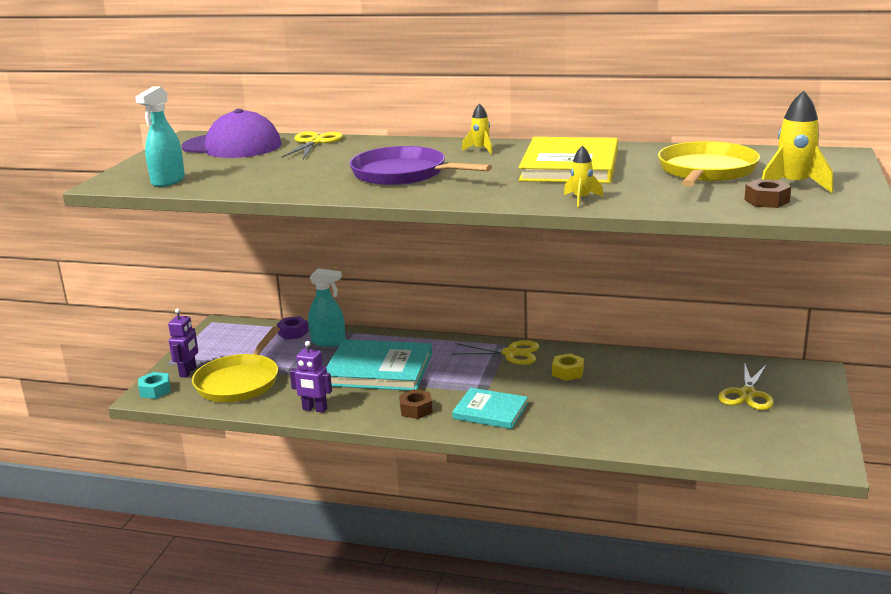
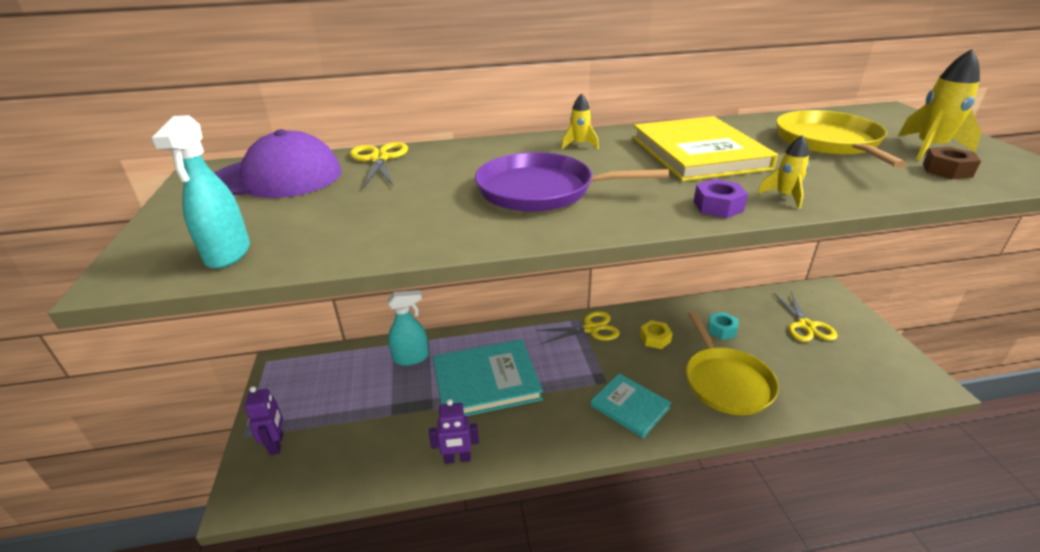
camera: 25 degrees left, 10 degrees up
(155, 390) = (249, 487): turquoise nut -> turquoise nut (722, 330)
(239, 382) = (347, 442): yellow pan -> yellow pan (725, 381)
(293, 333) = (366, 355): purple nut -> purple nut (718, 206)
(416, 409) = (560, 426): brown nut -> none
(490, 411) = (630, 407): turquoise book -> turquoise book turned 45 degrees clockwise

